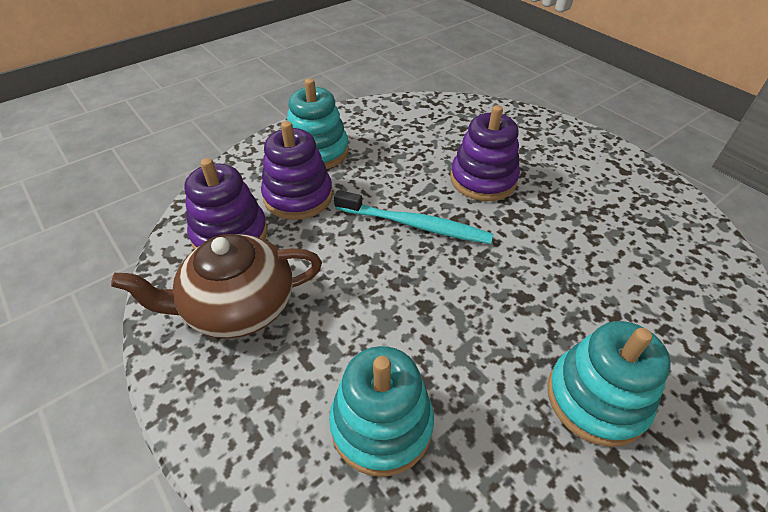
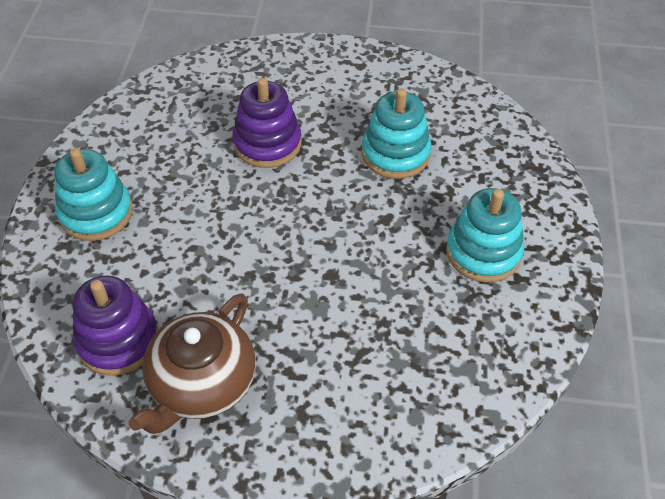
camera: 45 degrees left, 5 degrees up
(298, 196) = (133, 265): purple stacking toy -> none
(381, 424) = (386, 369): turquoise stacking toy -> turquoise stacking toy (395, 154)
(415, 225) = (258, 220): turquoise toothbrush -> none

